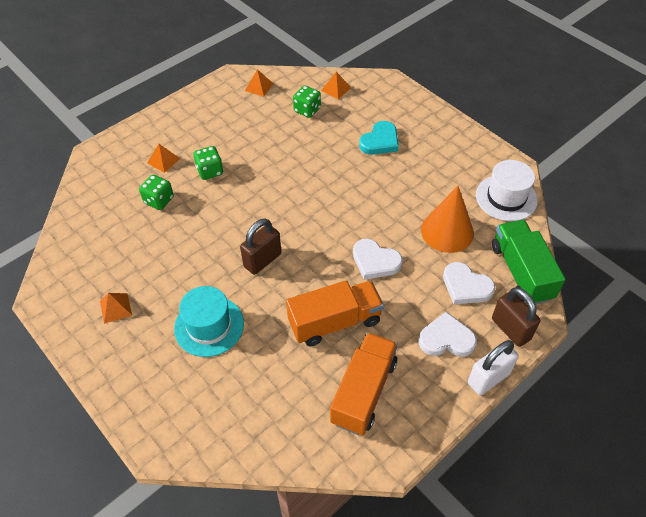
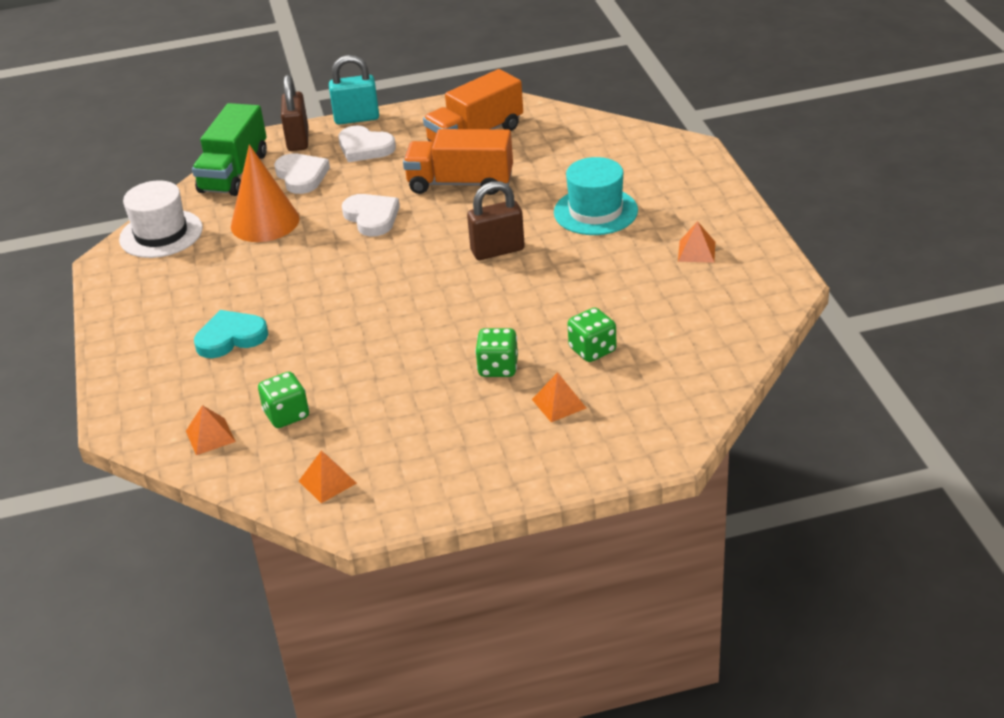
camera: 150 degrees left, 15 degrees down
(488, 378) = (356, 118): white padlock -> turquoise padlock

